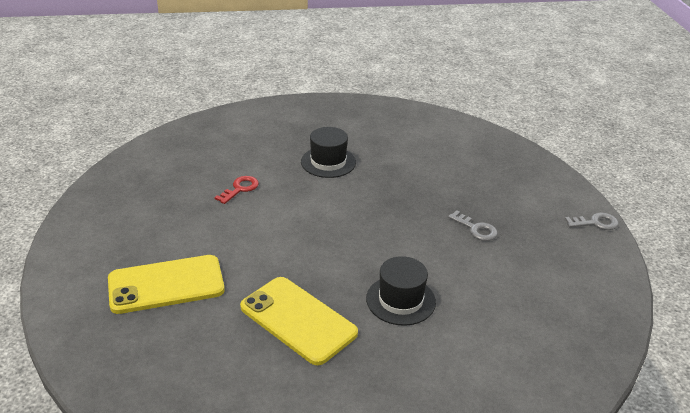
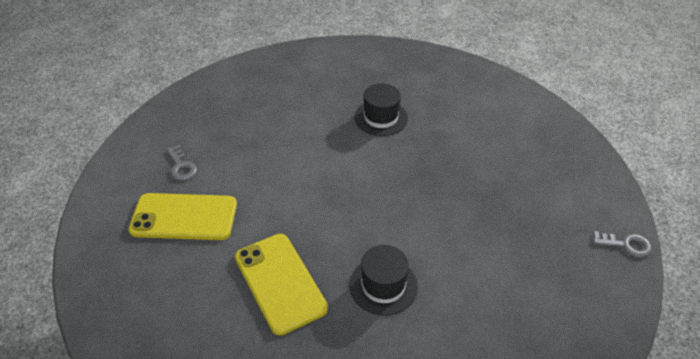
camera: 20 degrees right, 10 degrees up
(240, 189) = (288, 131): red key -> none
(476, 229) = (493, 223): grey key -> grey key (181, 166)

